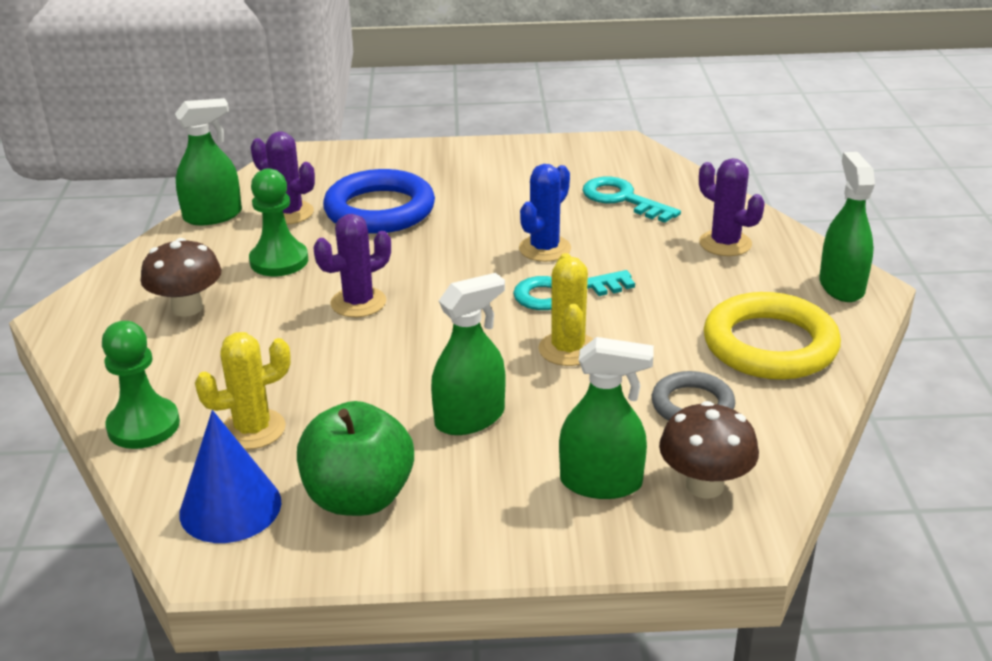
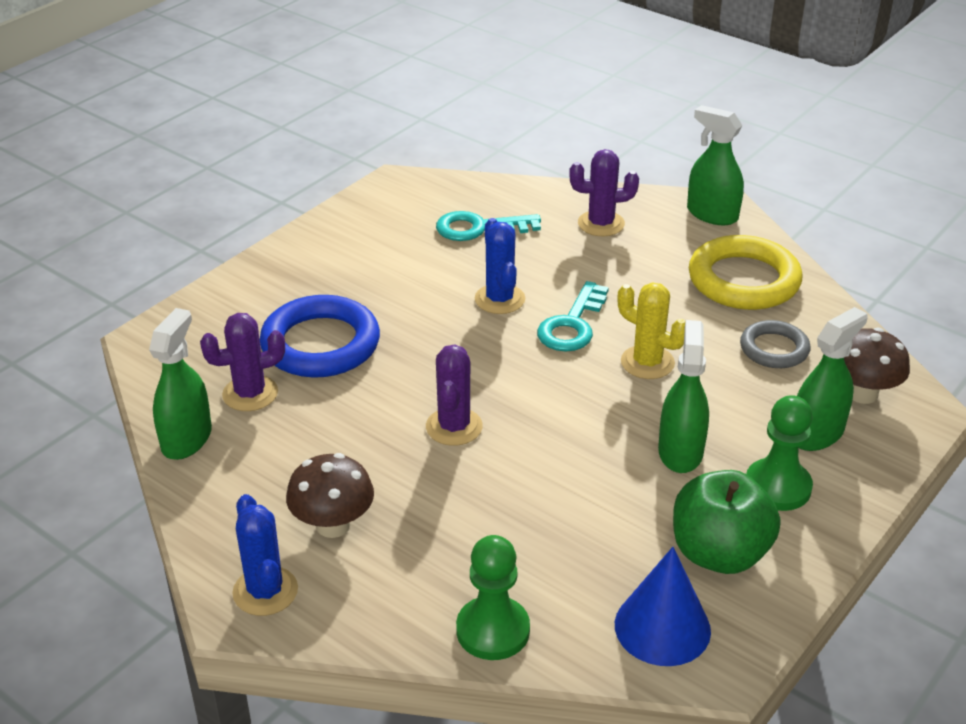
camera: 50 degrees left, 5 degrees up
(91, 316) = (265, 591): none -> blue cactus
(253, 429) = (570, 569): yellow cactus -> none
(279, 261) = (327, 437): green pawn -> green pawn (777, 487)

